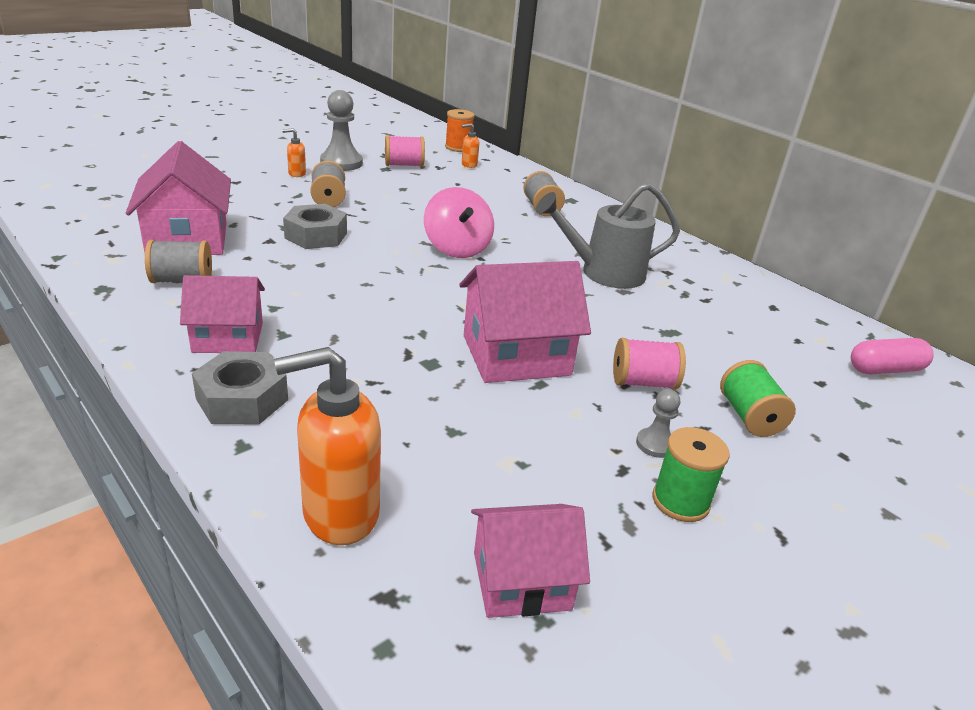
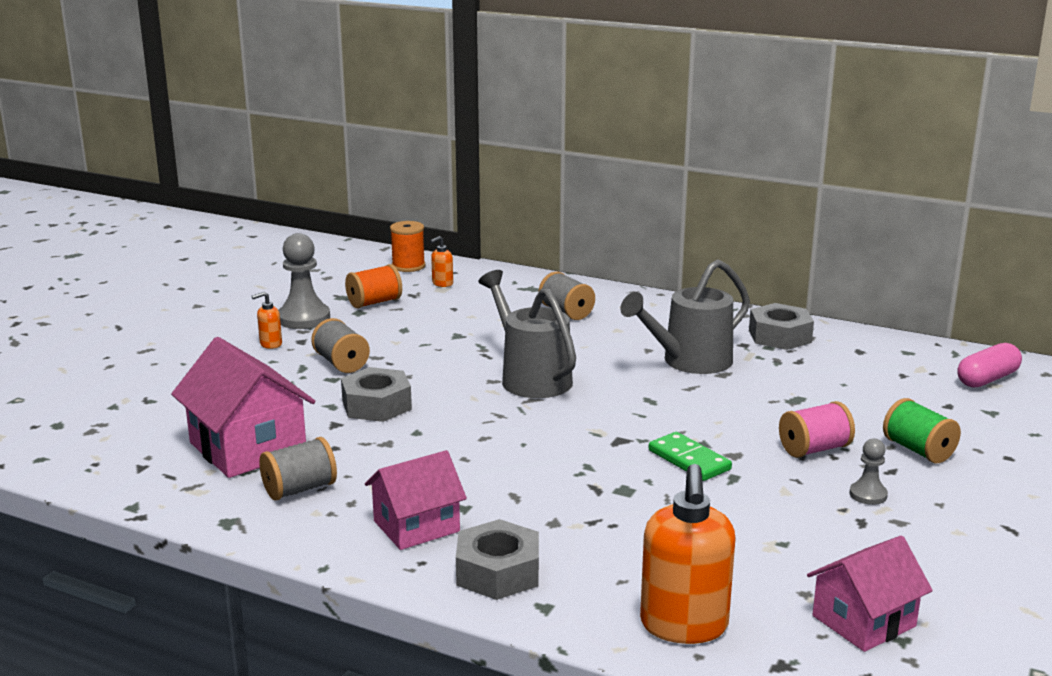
camera: 20 degrees left, 10 degrees down
(339, 513) = (684, 626): orange soap dispenser -> orange soap dispenser turned 45 degrees counterclockwise
(404, 165) = (374, 302): pink spool -> orange spool
(457, 248) = (530, 377): pink spinning top -> grey watering can
(516, 355) = (689, 460): pink house -> green domino
(680, 501) = (923, 529): green spool -> none
(708, 274) = (779, 336): none -> grey nut

